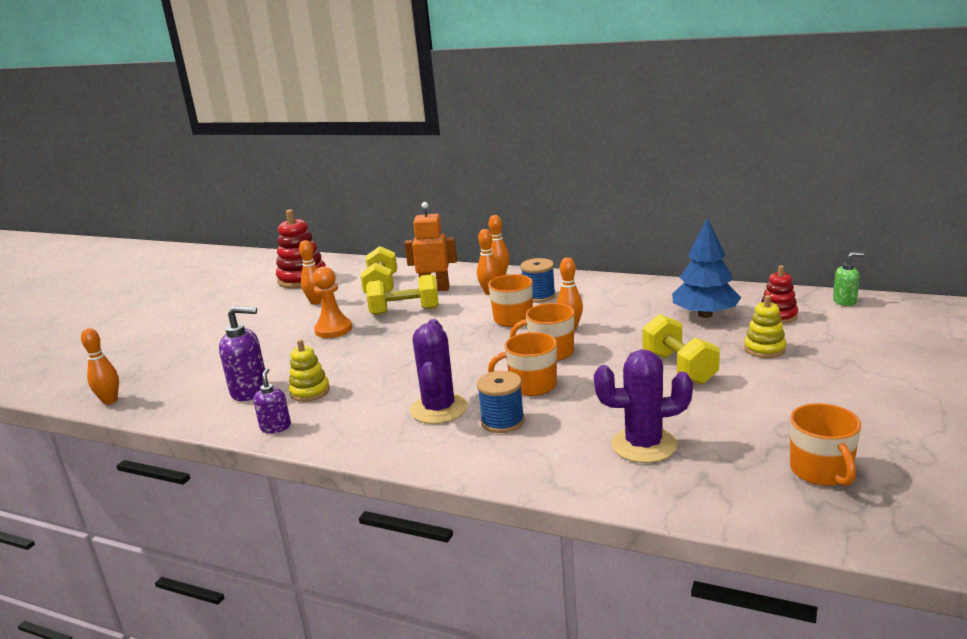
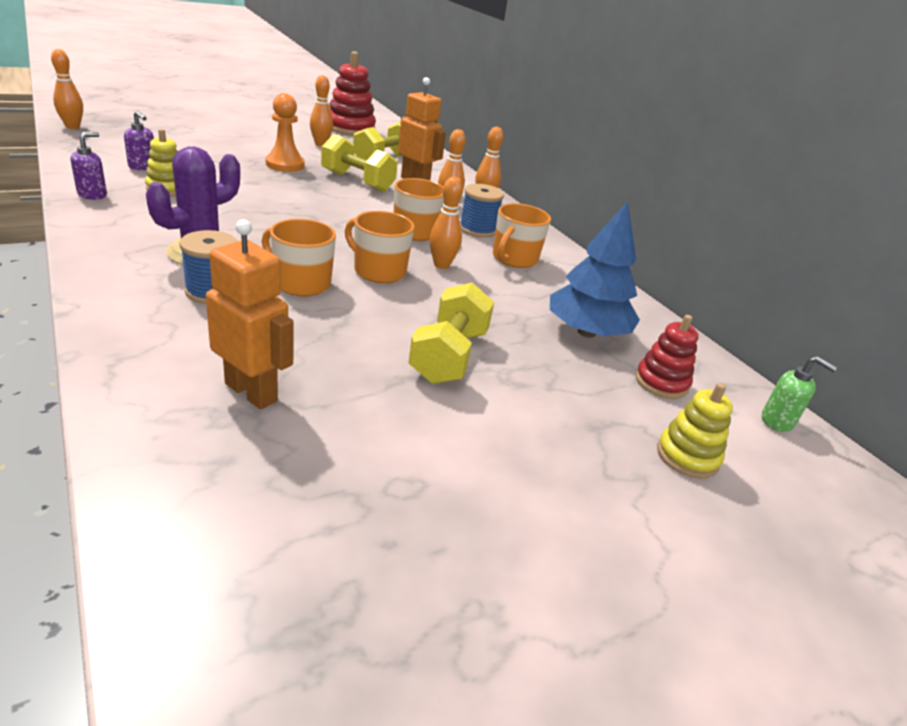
camera: 30 degrees right, 10 degrees up
(250, 391) = (143, 167): purple soap dispenser -> purple soap dispenser, size x0.61
(644, 445) = (252, 392): purple cactus -> orange robot
(764, 349) = (572, 400): yellow stacking toy -> yellow stacking toy (687, 456)
(821, 471) = (328, 562): orange mug -> orange mug (514, 259)

